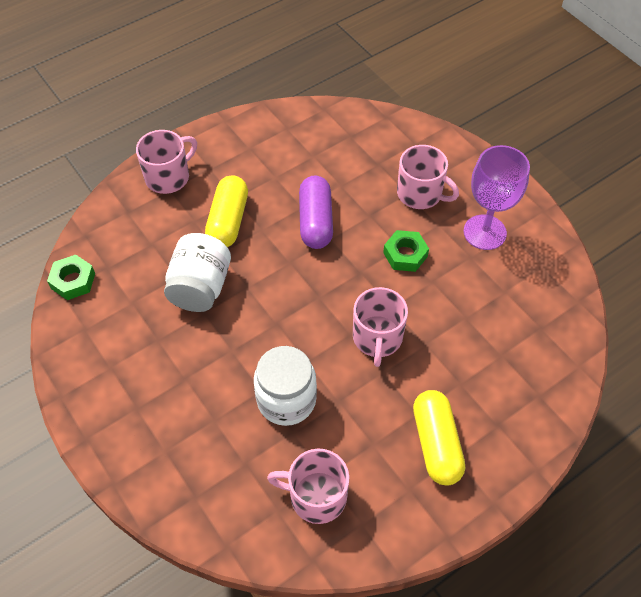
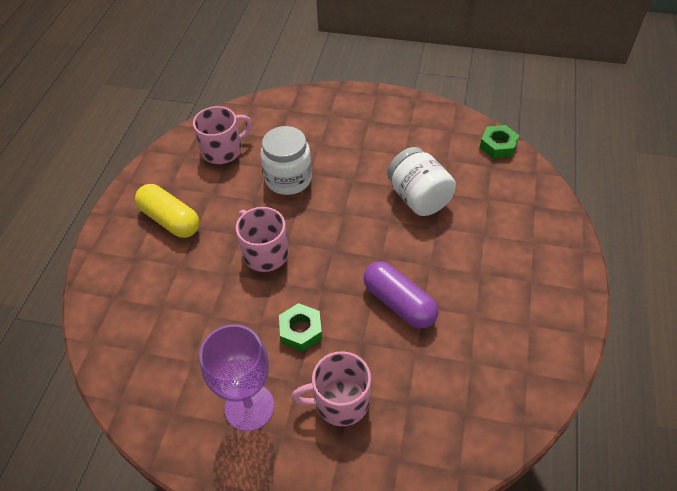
camera: 140 degrees right, 5 degrees down
(168, 177) = (548, 250): pink mug -> none
(228, 221) = (461, 252): yellow capsule -> none

